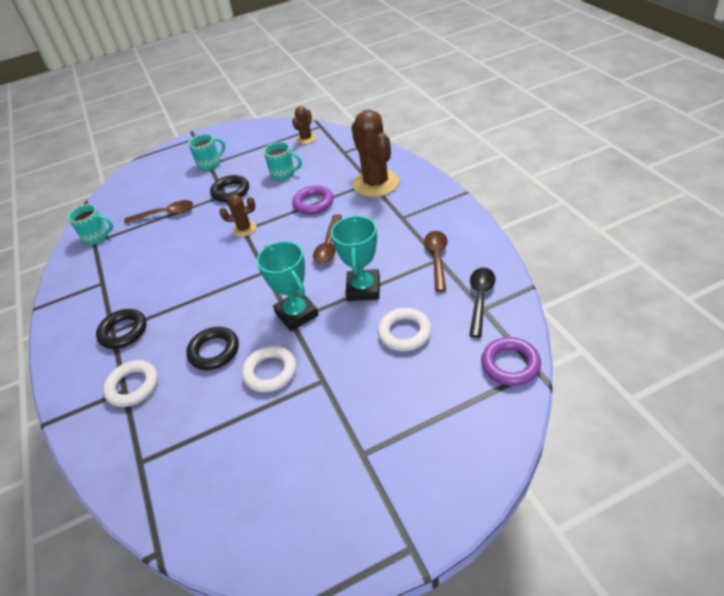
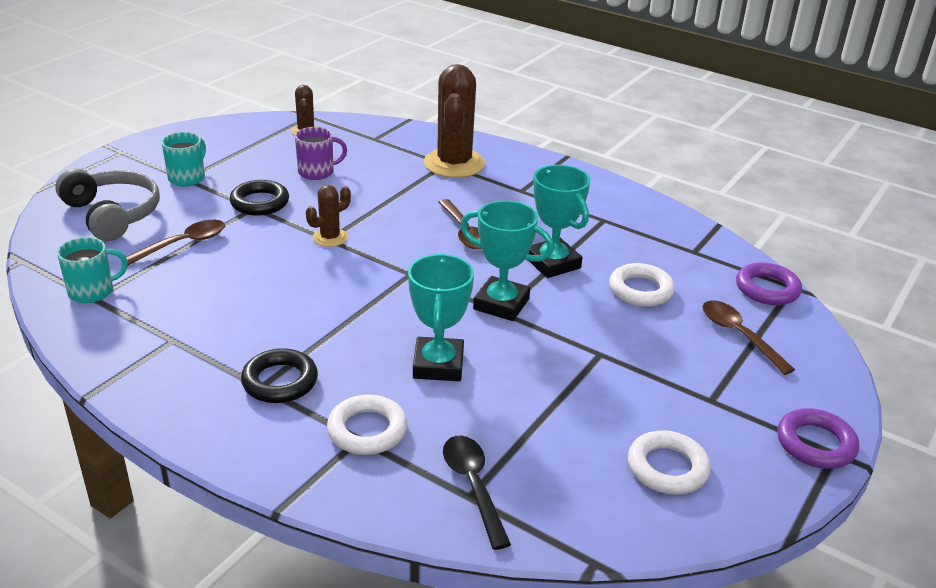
camera: 40 degrees left, 10 degrees down
(151, 184) = (112, 214): none -> grey headphones
(214, 351) = (438, 365): black ring -> turquoise trophy
(270, 372) = (532, 364): white ring -> white ring (667, 468)
(283, 174) = (317, 172): turquoise mug -> purple mug
(313, 203) = (395, 195): purple ring -> purple ring (815, 444)
(376, 183) = (454, 164): brown cactus -> brown cactus turned 60 degrees clockwise
(437, 259) = (602, 220): brown spoon -> brown spoon (739, 336)
(480, 299) = (683, 244): black spoon -> black spoon (473, 486)

